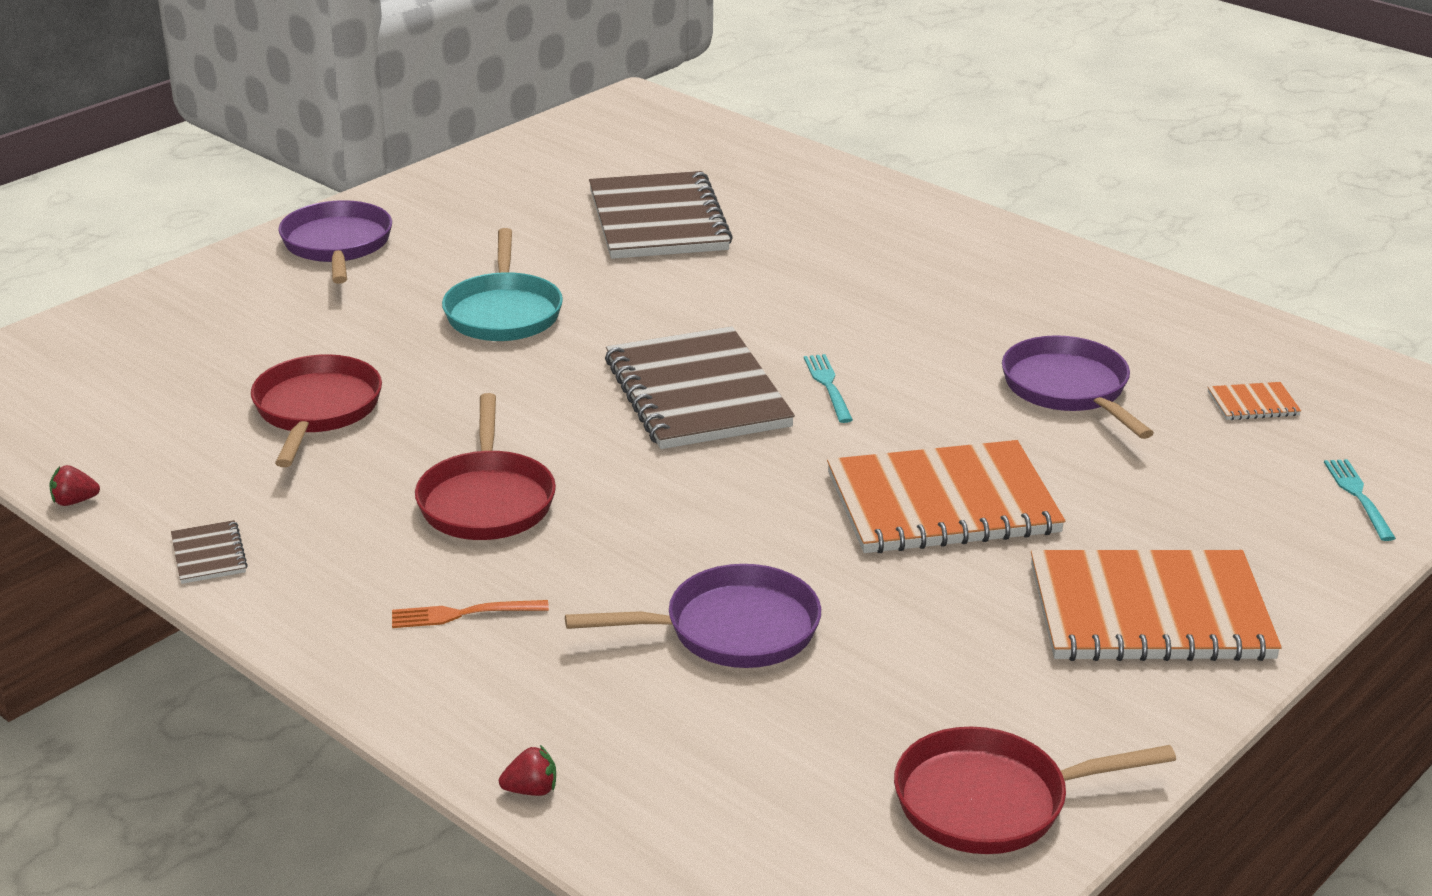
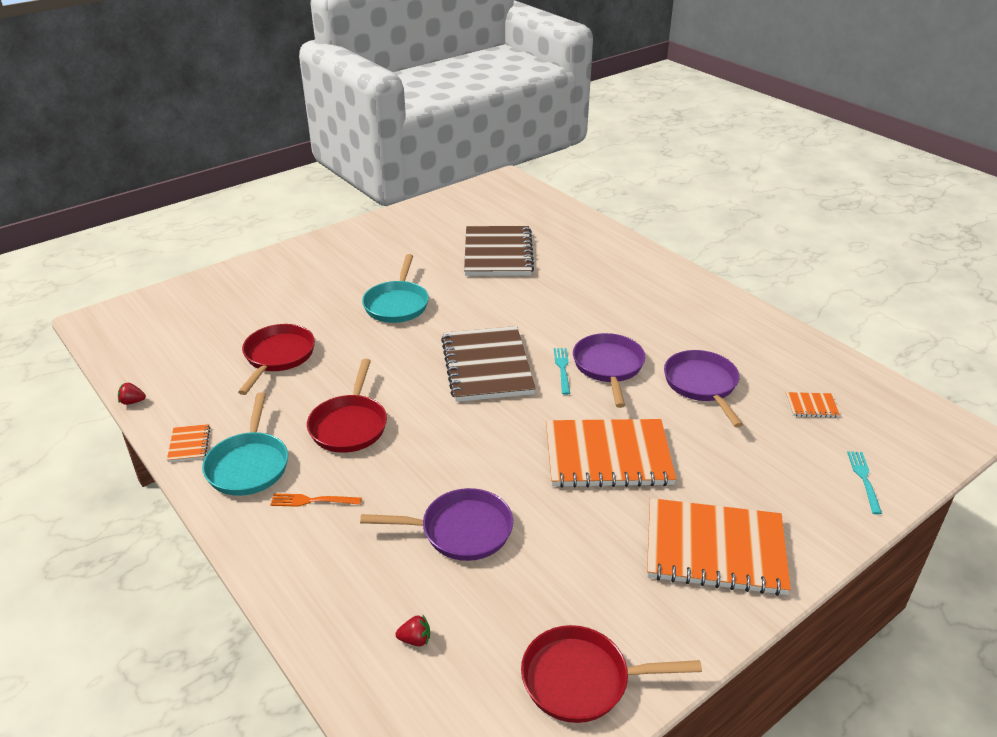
camera: 10 degrees right, 5 degrees up
(208, 555) = (189, 444): brown notebook -> orange notebook
(330, 574) = (249, 465): none -> turquoise pan
(337, 245) = (323, 255): purple pan -> purple pan (608, 367)
(531, 790) = (311, 631): red strawberry -> red strawberry (415, 639)

